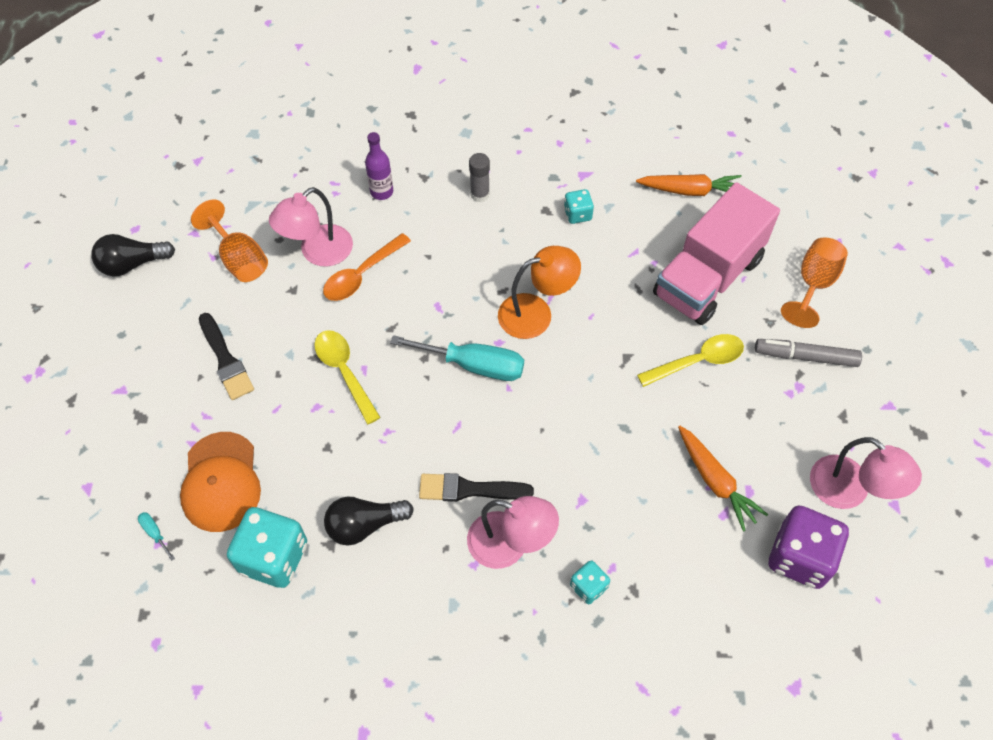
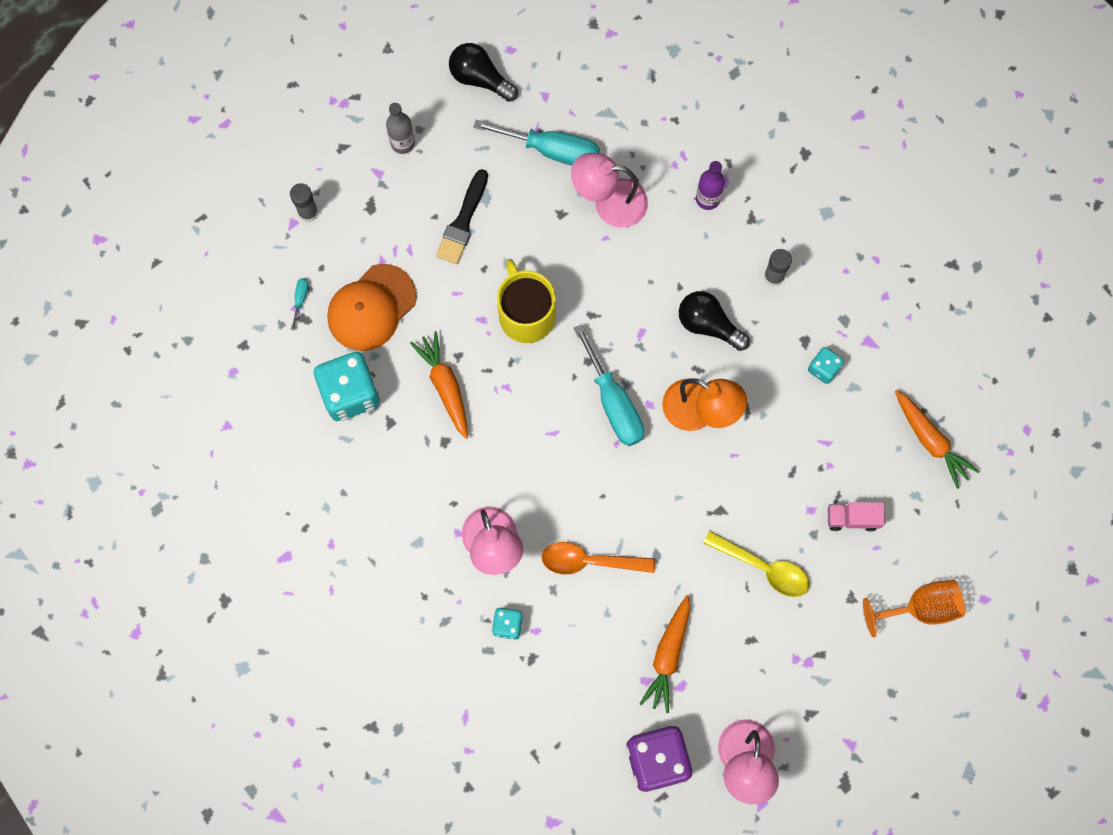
camera: 50 degrees right, 15 degrees up
(92, 468) = (308, 212): none -> grey glue stick
(118, 354) = (403, 143): none -> grey bottle
(239, 259) = (552, 150): orange goblet -> turquoise screwdriver
(342, 477) = (445, 386): none -> orange carrot
(344, 372) = (526, 314): yellow spoon -> yellow mug
(362, 275) = (618, 252): orange spoon -> orange spoon (589, 561)
(364, 525) = (423, 433): black light bulb -> black light bulb (708, 325)
(469, 489) = (511, 483): black brush -> none
(708, 277) = (852, 518): pink truck -> pink truck, size x0.40
(805, 357) = (841, 648): grey marker -> none

